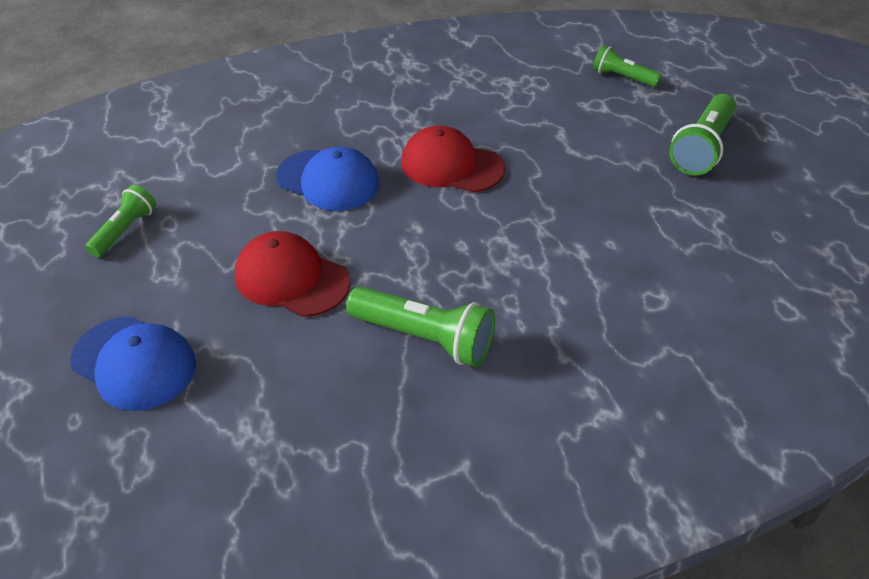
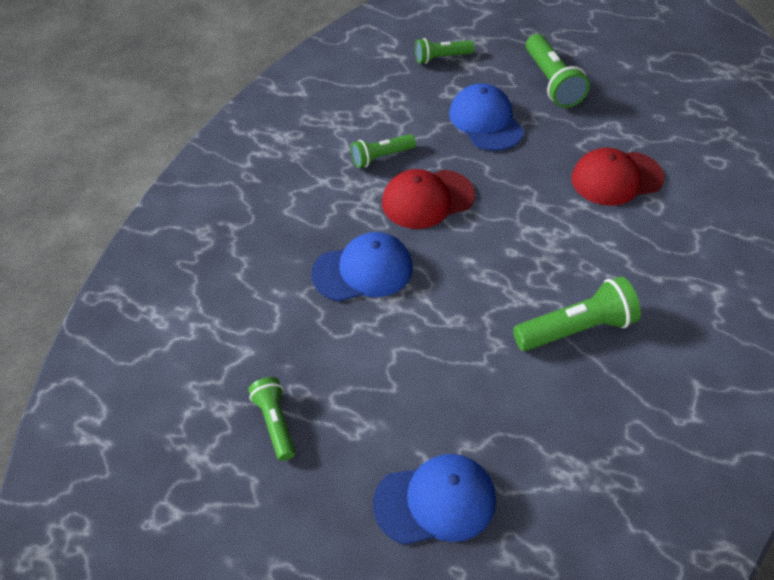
camera: 45 degrees left, 5 degrees up
(291, 279) = (445, 359): red cap -> red cap (616, 178)
(461, 117) = (381, 157): none -> green flashlight
(590, 142) = (485, 121): none -> blue cap

